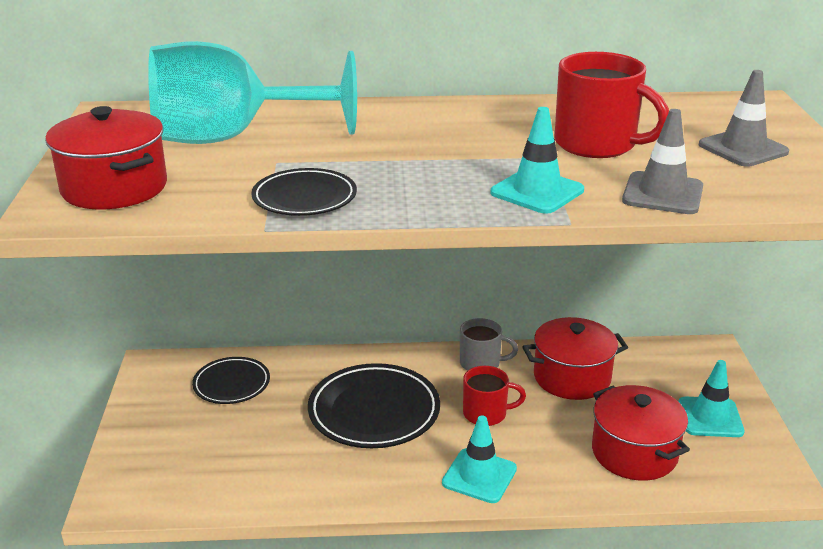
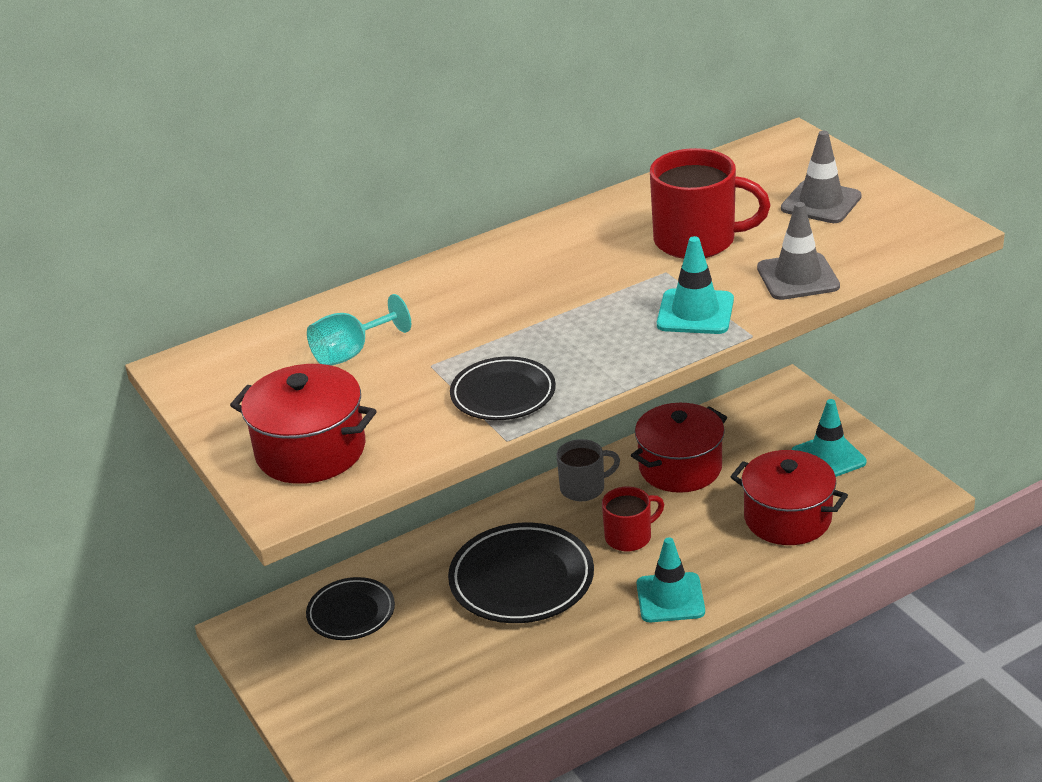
camera: 25 degrees left, 5 degrees up
(231, 138) = (351, 353): turquoise goblet -> turquoise goblet, size x0.45

